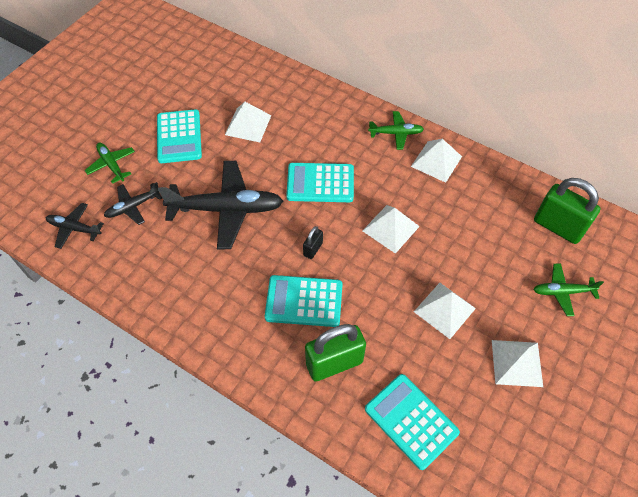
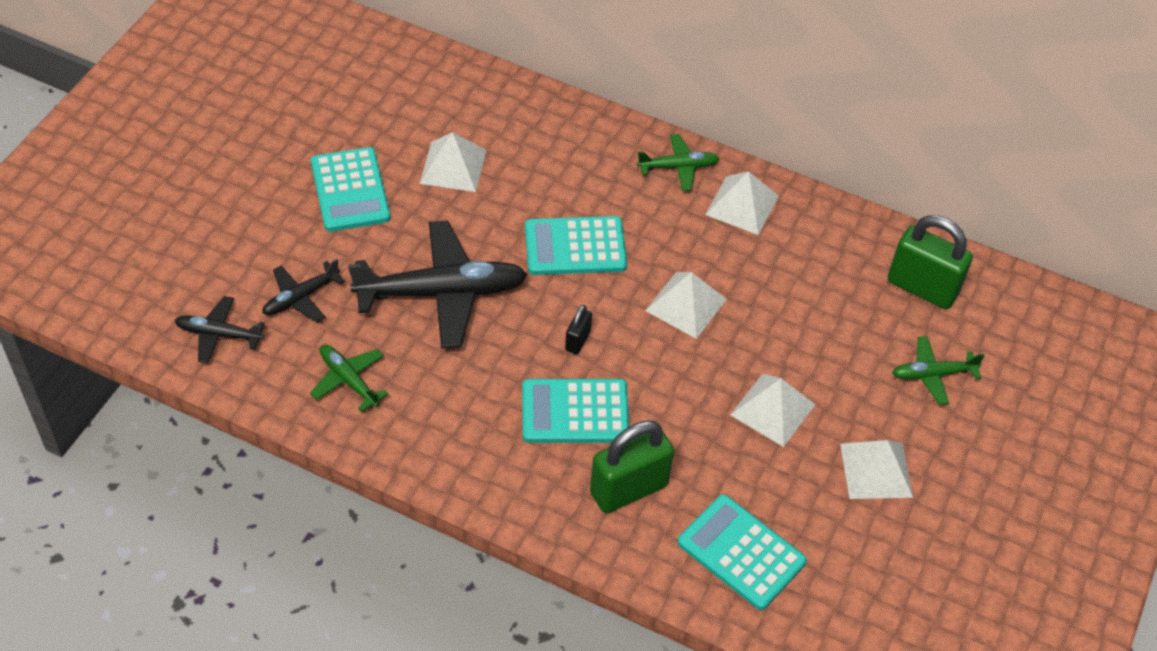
camera: 10 degrees left, 5 degrees down
(112, 165) = (255, 238): green plane -> green plane (349, 380)

